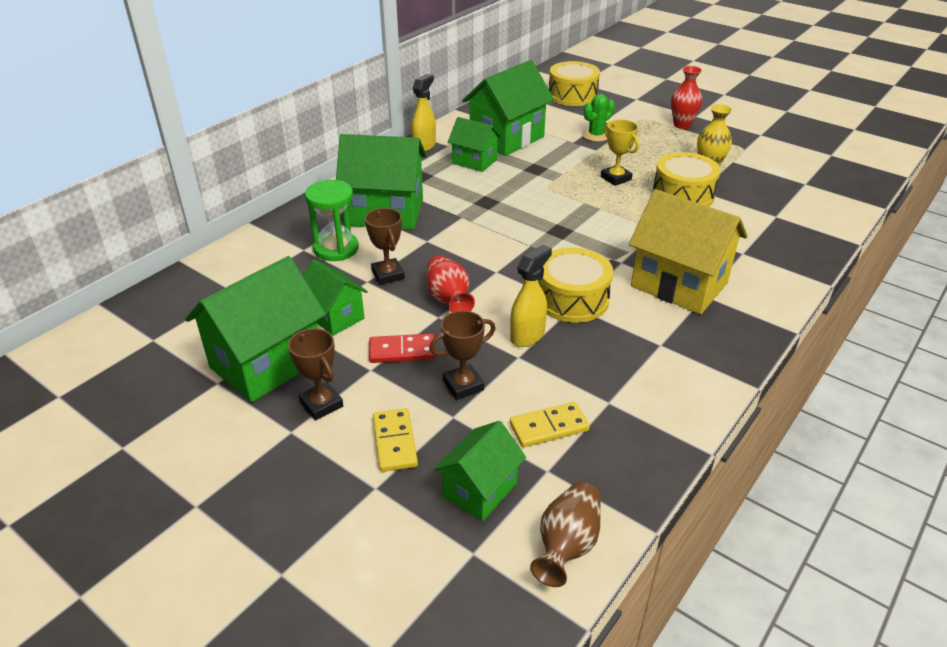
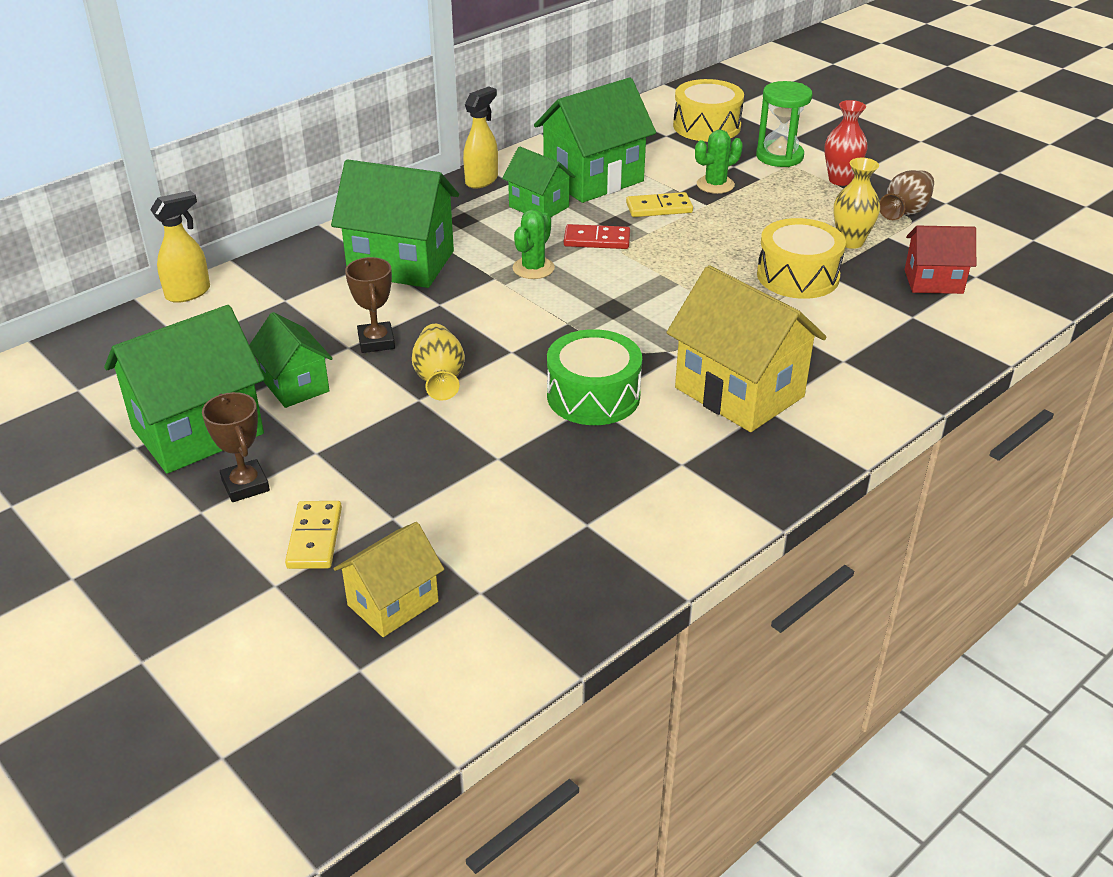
camera: 10 degrees right, 0 degrees up
(336, 249) = (324, 303): green hourglass -> green hourglass (779, 156)
(402, 351) = (361, 435): red domino -> red domino (597, 240)
(448, 299) = (439, 379): red vase -> yellow vase
(463, 385) = (418, 483): brown trophy -> none
(480, 490) = (393, 603): green house -> yellow house
(488, 207) = (533, 268): none -> green cactus
(528, 336) = (519, 434): yellow spray bottle -> yellow spray bottle (188, 293)
(549, 427) = (502, 544): yellow domino -> yellow domino (659, 208)
(567, 545) = (470, 676): brown vase -> brown vase (905, 212)
(572, 299) = (593, 396): yellow drum -> green drum
(615, 178) = (716, 245): yellow trophy -> none
(778, 190) = (933, 281): none -> red house

